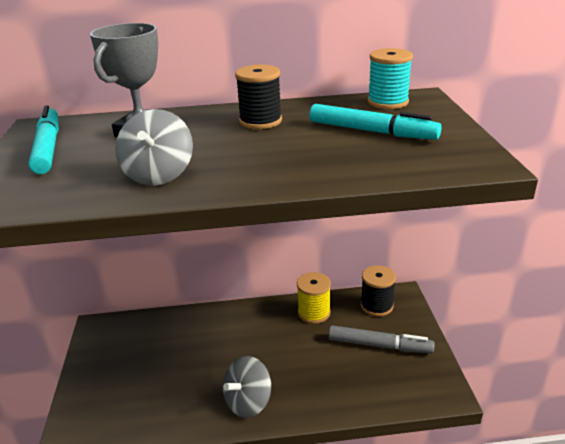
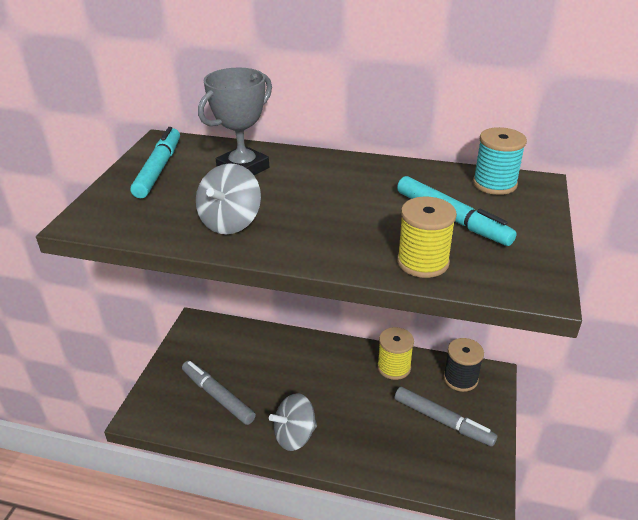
camera: 20 degrees right, 5 degrees up
(151, 390) = (218, 396): none -> grey marker
(260, 121) = (353, 180): black spool -> none
(372, 166) = (422, 262): none -> yellow spool

